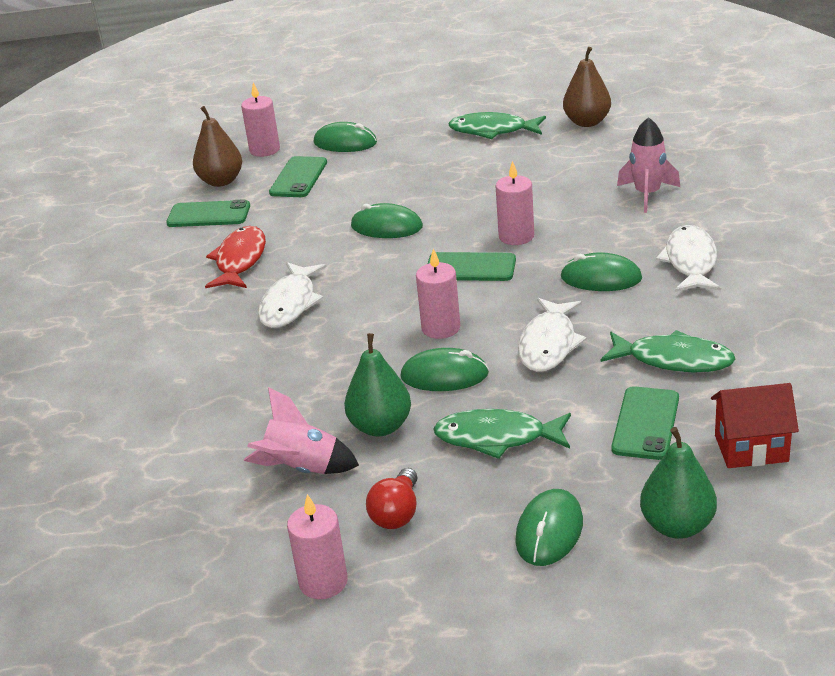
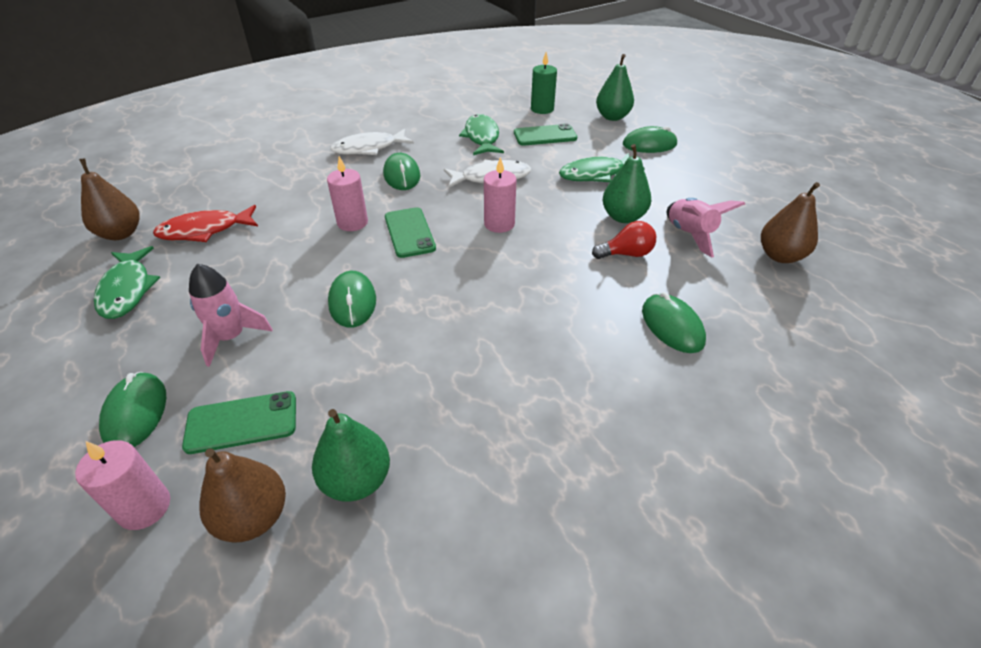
camera: 120 degrees left, 10 degrees up
(200, 528) = (780, 256): none -> brown pear
(208, 215) = (356, 480): green phone -> green pear
(240, 260) = (454, 391): red fish -> red fish (204, 230)
(290, 304) = (512, 317): white fish -> none
(323, 582) = (757, 196): pink candle -> none
(397, 513) = (686, 189): red light bulb -> red light bulb (626, 254)
(444, 375) = (552, 207): green mouse -> green mouse (672, 326)
(497, 438) = (595, 174): green fish -> green fish turned 90 degrees clockwise
(647, 194) = (272, 179): pink rocket -> pink rocket (231, 337)
(751, 448) = (542, 109): red house -> green candle

